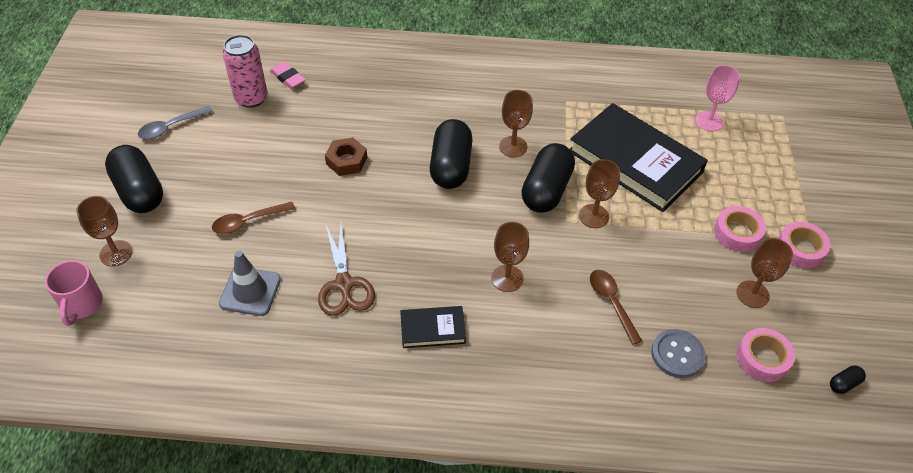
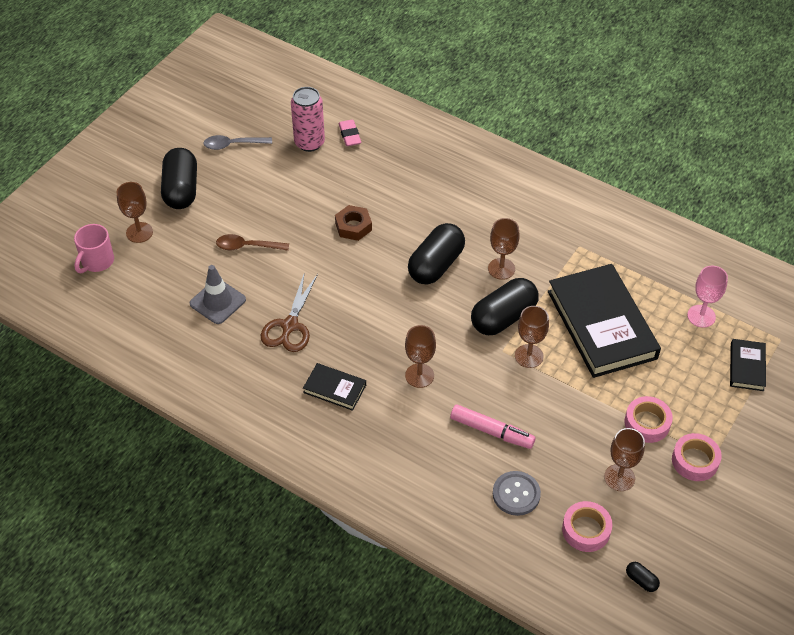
camera: 30 degrees right, 0 degrees up
(611, 303) = (491, 431): brown spoon -> pink marker
(776, 149) = (747, 367): none -> black book
(844, 384) = (641, 580): black capsule -> black capsule turned 45 degrees clockwise

